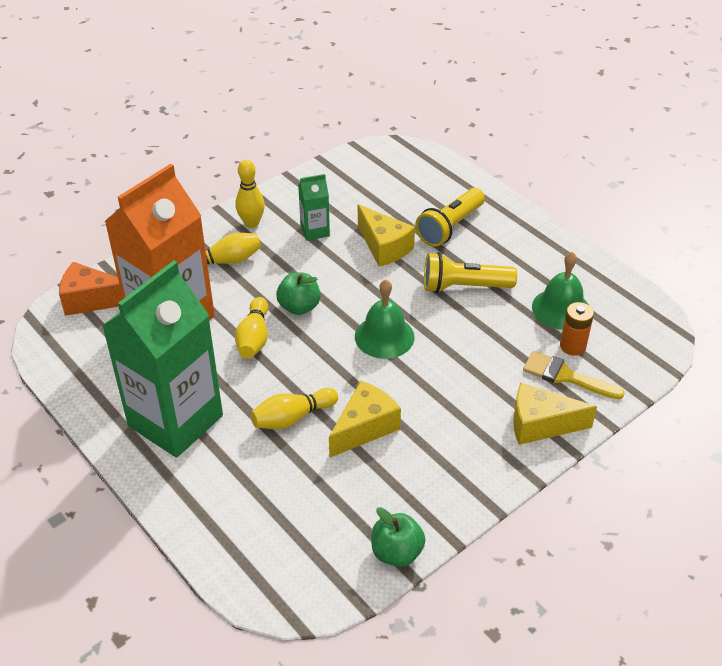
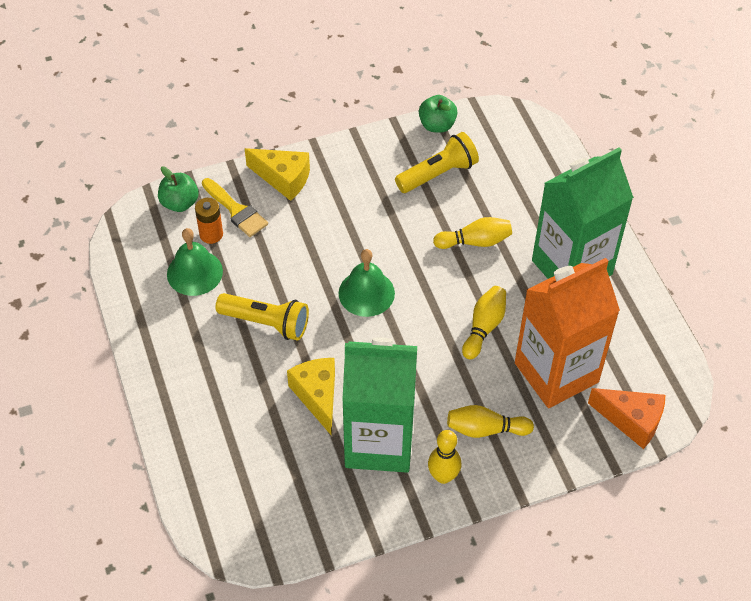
camera: 160 degrees left, 10 degrees up
(299, 307) = (431, 349): green apple -> green apple (180, 203)
(315, 231) = (379, 442): green carton -> green carton, size x2.33
(364, 428) = (420, 216): yellow cheese -> none
(450, 227) = (237, 401): yellow flashlight -> yellow flashlight (438, 174)

